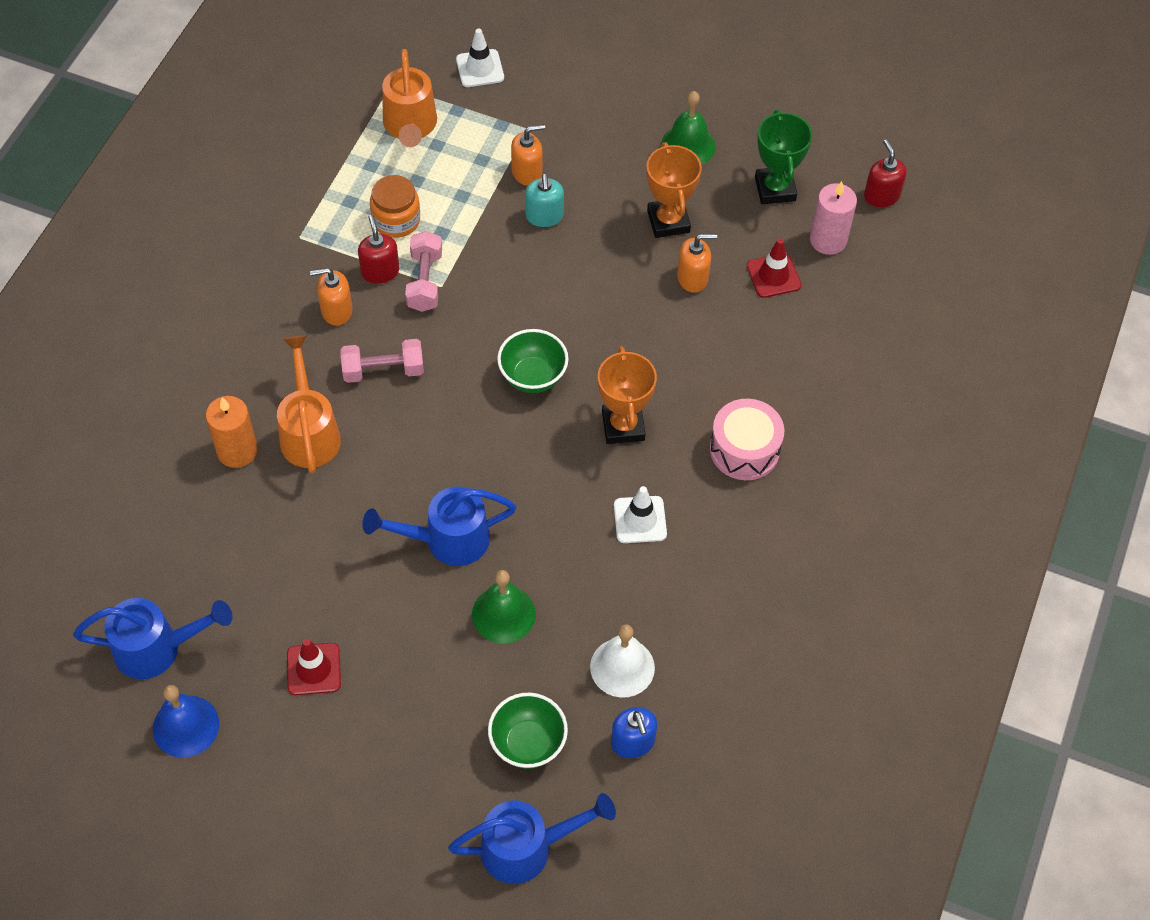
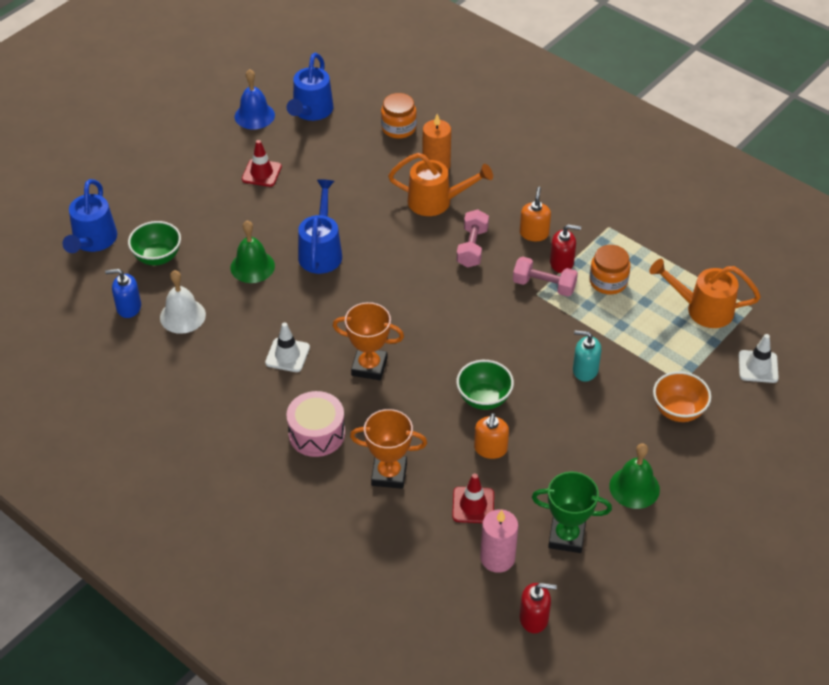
camera: 110 degrees right, 10 degrees down
(167, 519) = (398, 128): none -> orange jar
(527, 172) = (634, 370): orange soap dispenser -> none
(533, 377) = (434, 326): green bowl -> green bowl (484, 399)
(570, 126) = (678, 411): none -> orange bowl
(668, 221) = (554, 449): orange trophy -> orange trophy (389, 474)

